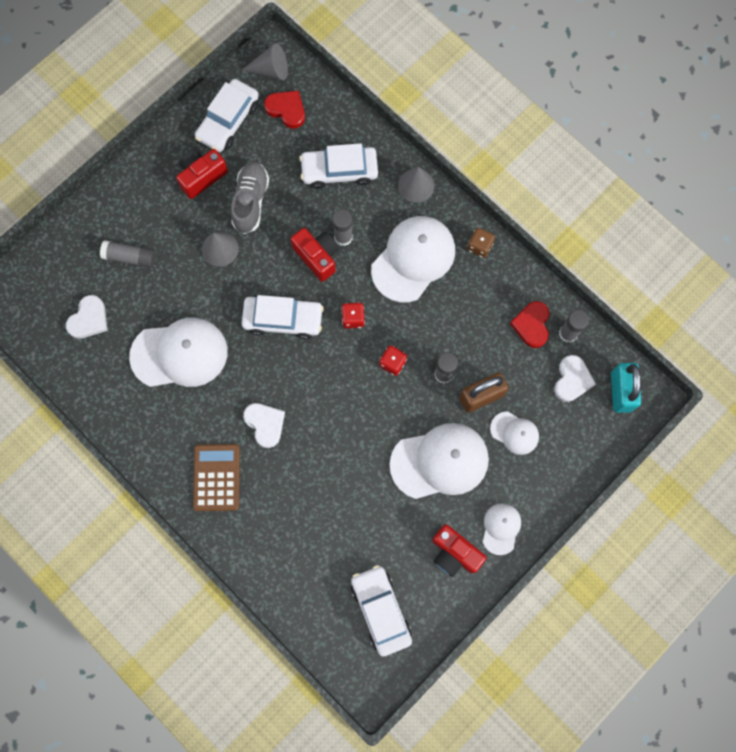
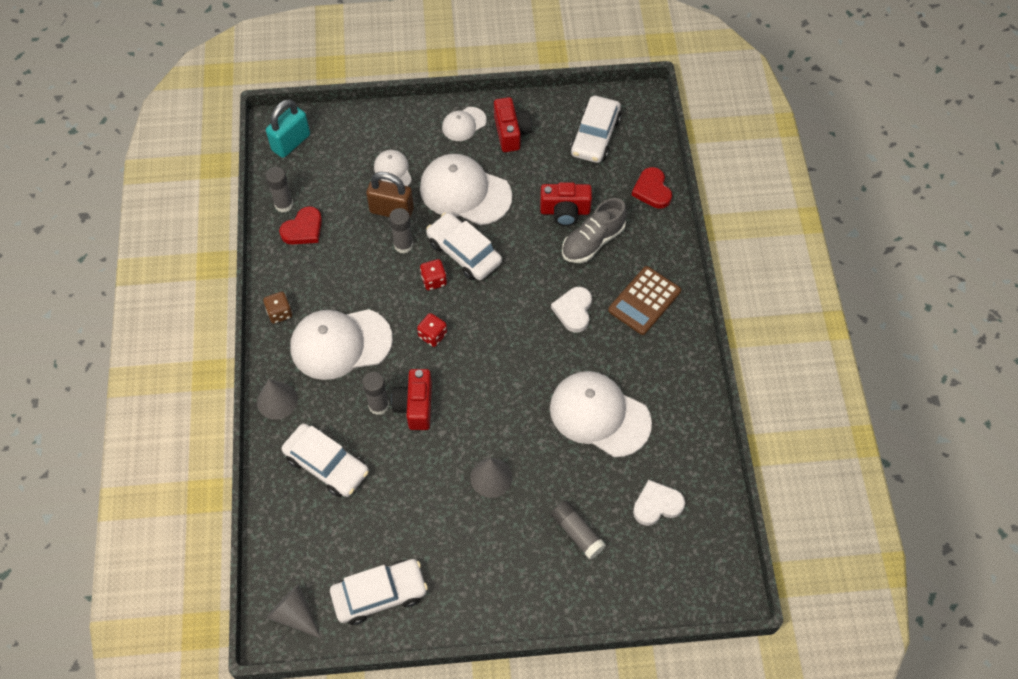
camera: 140 degrees left, 15 degrees down
(202, 176) = (451, 558): red camera -> red camera (565, 211)
(250, 201) = (428, 499): grey shoe -> grey shoe (593, 241)
(283, 319) = (489, 377): white car -> white car (464, 252)
(286, 110) = (317, 561): red heart -> red heart (652, 190)
(572, 380) = (315, 174): white heart -> none

